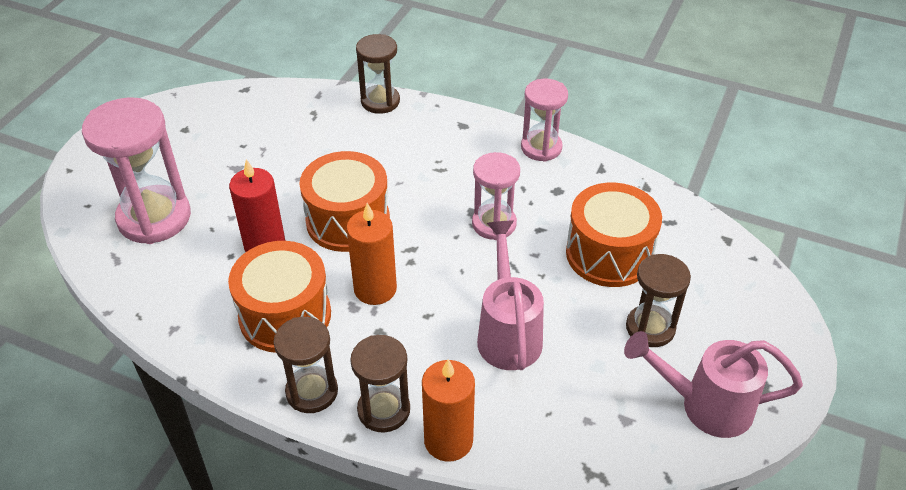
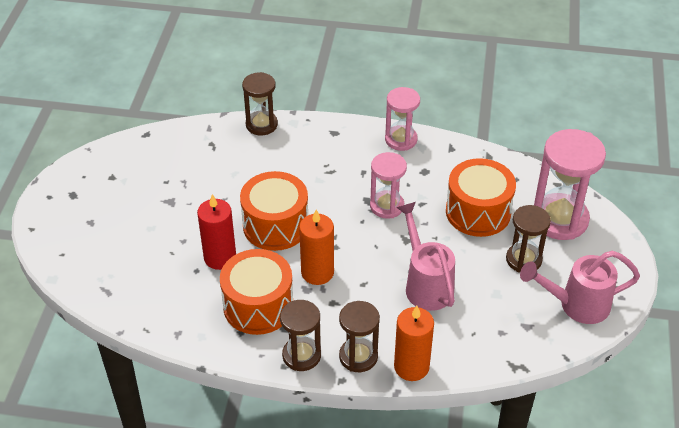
camera: 15 degrees left, 0 degrees up
(154, 218) = (122, 253): pink hourglass -> pink hourglass (559, 219)

